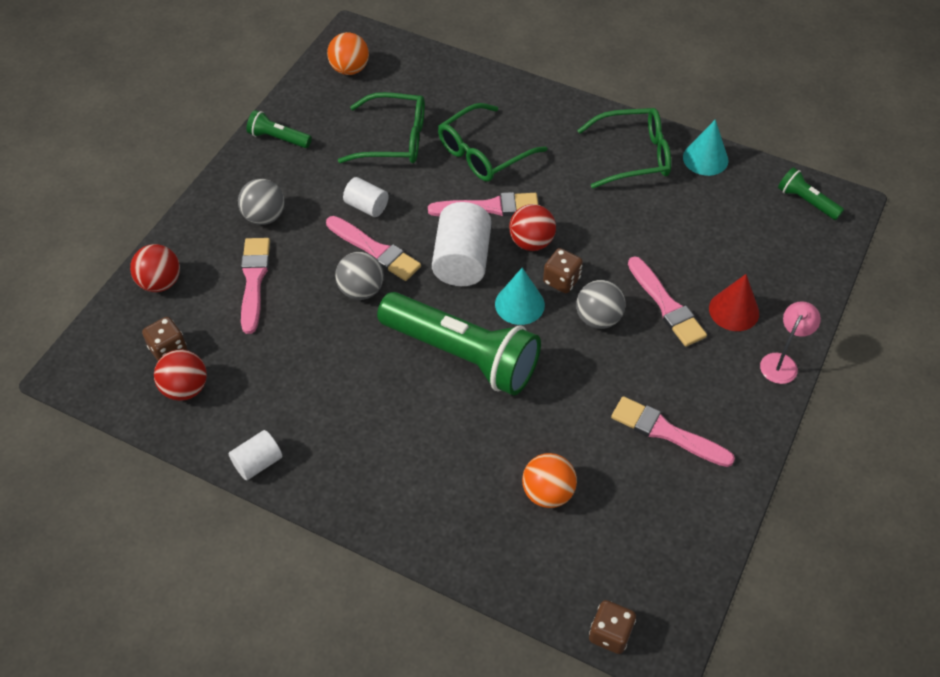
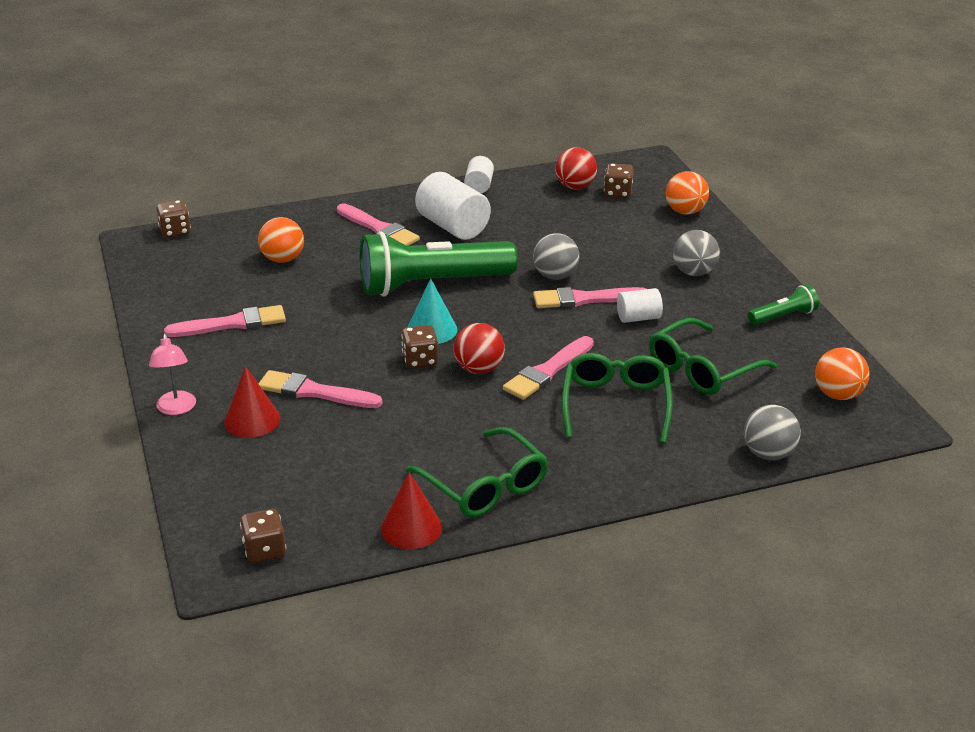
camera: 135 degrees right, 20 degrees down
(160, 282) = (685, 211): red ball -> orange ball
(254, 281) = (632, 242): pink brush -> pink brush (379, 228)
(462, 260) = (514, 329): white cylinder -> white cylinder (453, 226)
(598, 318) = (360, 354): grey ball -> grey ball (768, 454)
(633, 156) = (484, 485): green glasses -> green glasses turned 75 degrees counterclockwise
(705, 158) = (411, 528): turquoise cone -> red cone
(806, 201) = (264, 550): green flashlight -> brown dice

